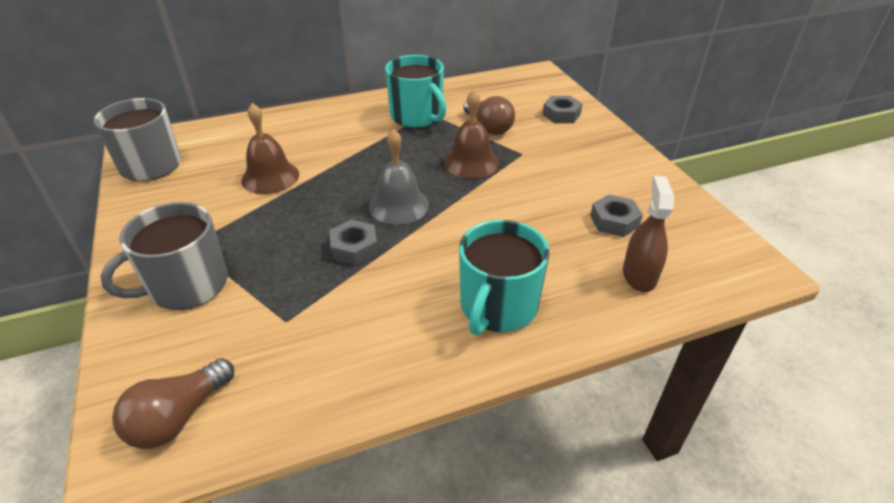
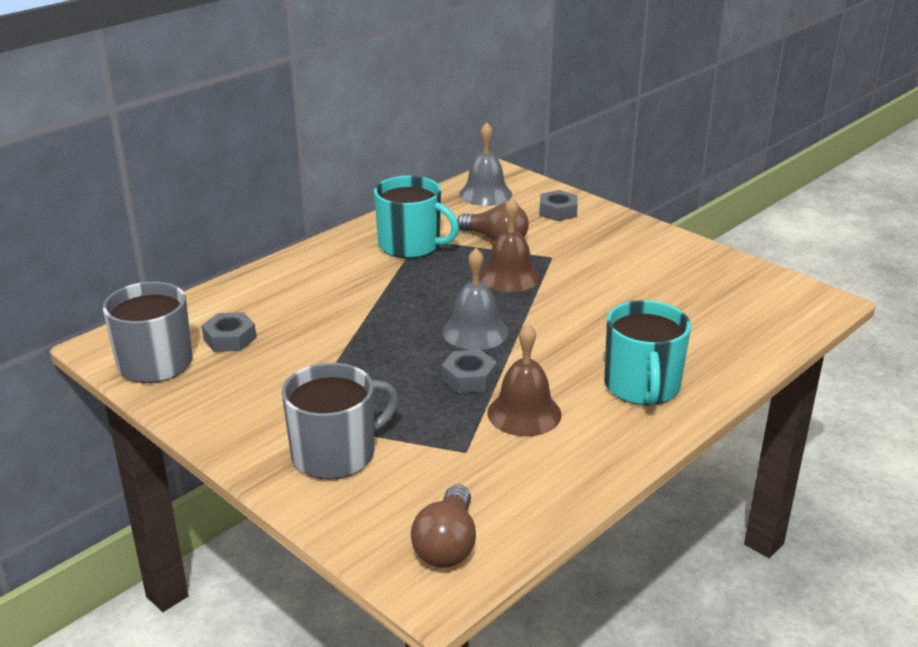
camera: 25 degrees left, 10 degrees down
(187, 286) = (335, 454): grey mug -> grey mug turned 150 degrees counterclockwise
(270, 177) = (311, 340): brown bell -> brown bell (524, 413)
(513, 87) = (485, 194): none -> grey bell
(614, 221) = (684, 295): grey nut -> grey nut (230, 338)
(639, 275) = (736, 331): brown spray bottle -> none

